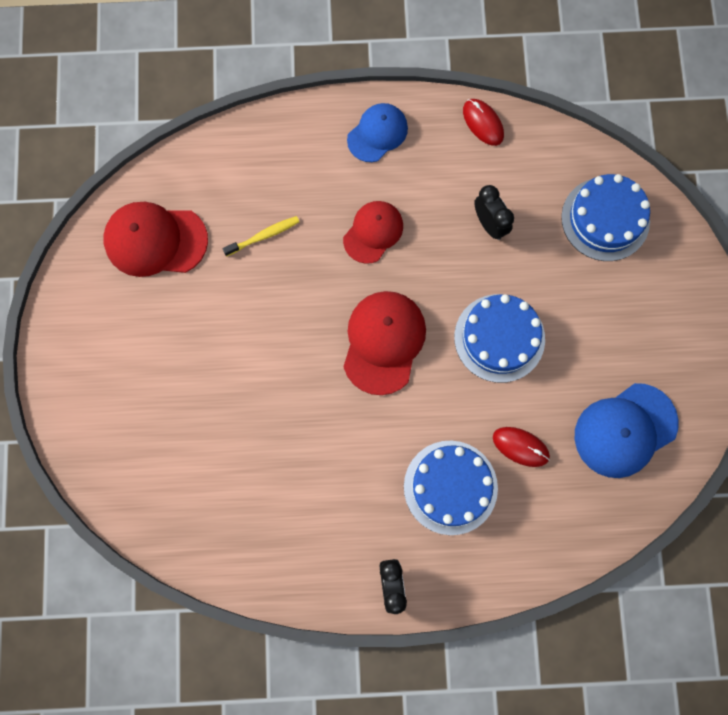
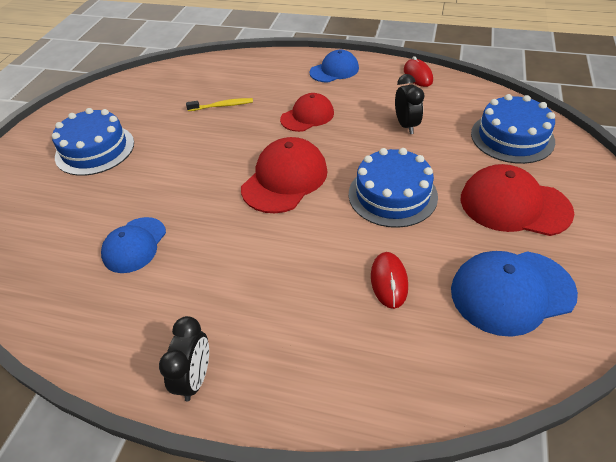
camera: 20 degrees right, 30 degrees down
(155, 240) = (144, 97): red cap -> red cap (514, 205)
(269, 468) = (134, 245): none -> blue cap
(450, 487) = (301, 299): blue cake -> blue cake (95, 149)
(520, 447) = (389, 281): red mouse -> red mouse turned 45 degrees clockwise

